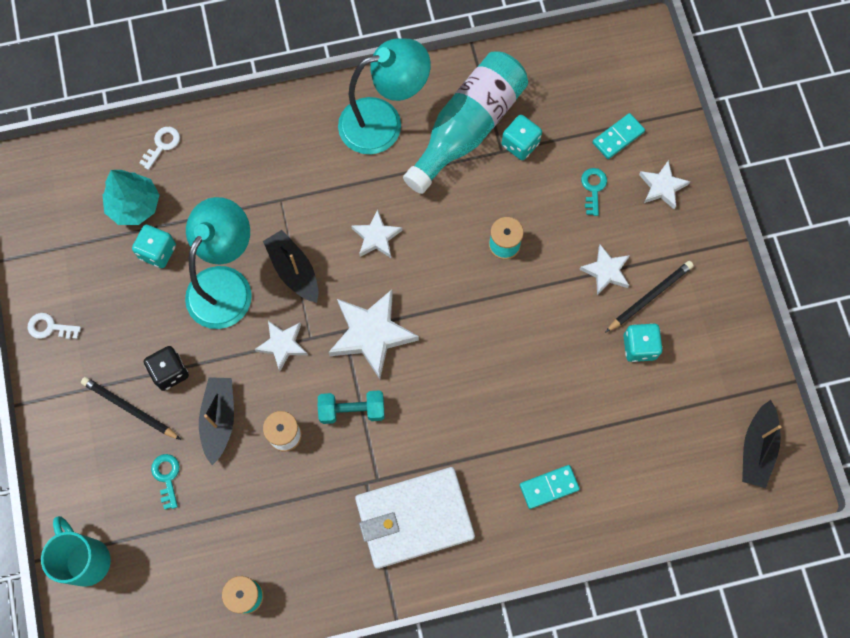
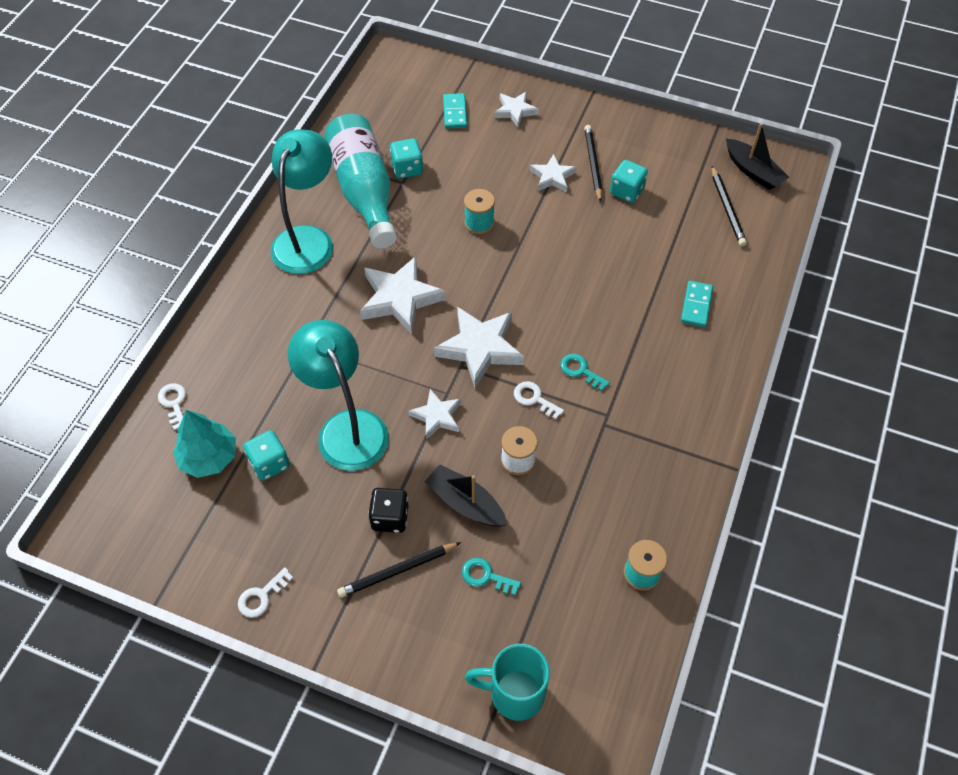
camera: 55 degrees left, 15 degrees down
(294, 270) = (378, 371): black boat -> none
(352, 410) = (534, 399): turquoise dumbbell -> white key
(376, 237) = (400, 298): white star -> white star, size x1.72
(414, 518) = (659, 408): white wallet -> none
(593, 188) = (481, 148): turquoise key -> turquoise key (580, 370)
(688, 450) = (727, 208): none -> black pencil

